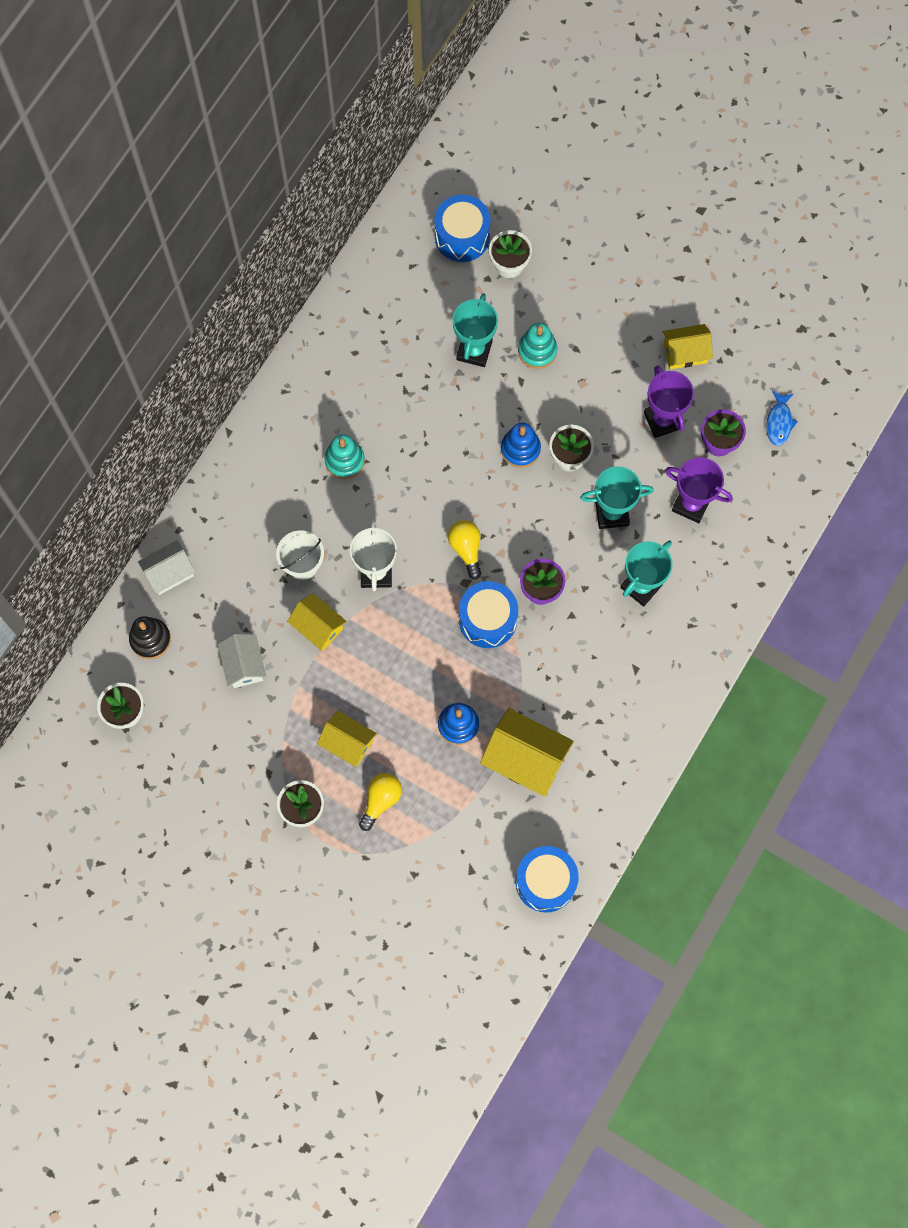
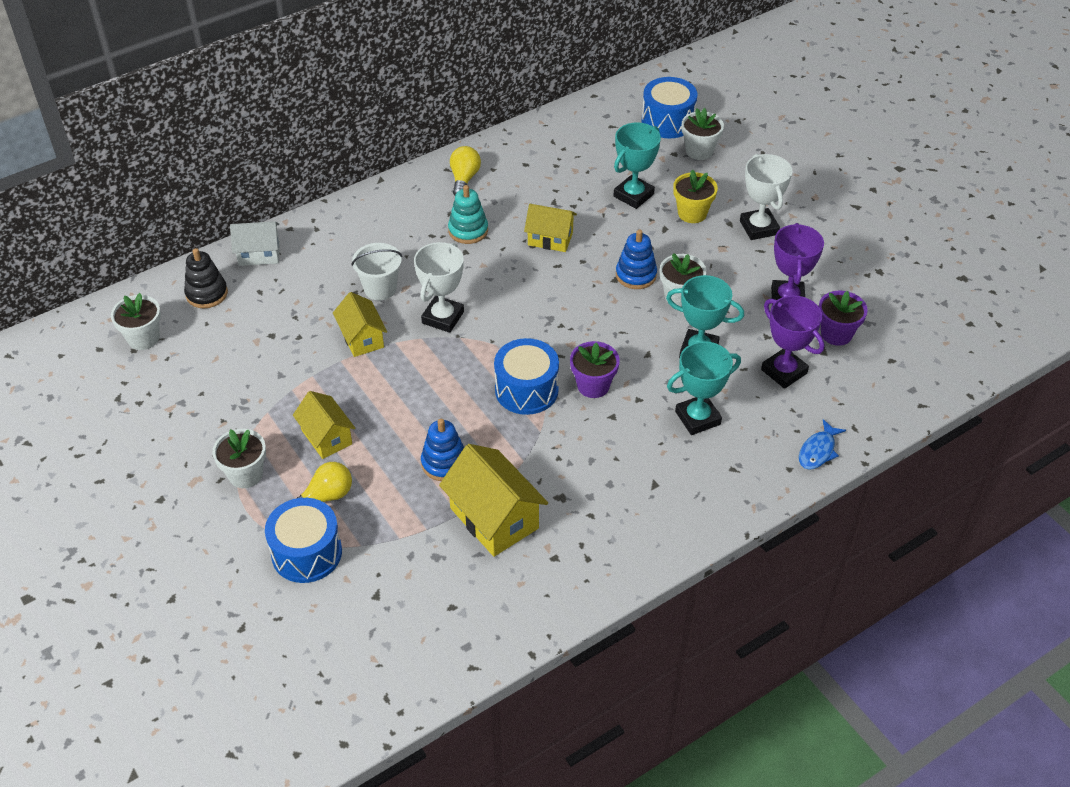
camera: 25 degrees right, 25 degrees down
(244, 665) = (274, 342): white house -> none
(466, 549) = (539, 329): yellow light bulb -> yellow light bulb (464, 179)
(537, 351) = (692, 213): turquoise stacking toy -> yellow flower pot
(545, 882) = (448, 639): blue drum -> blue drum (307, 553)
(604, 343) = (758, 228): none -> white trophy
(685, 353) = (835, 258): yellow house -> yellow house (550, 239)
(779, 422) = (907, 339): blue fish -> blue fish (818, 451)

